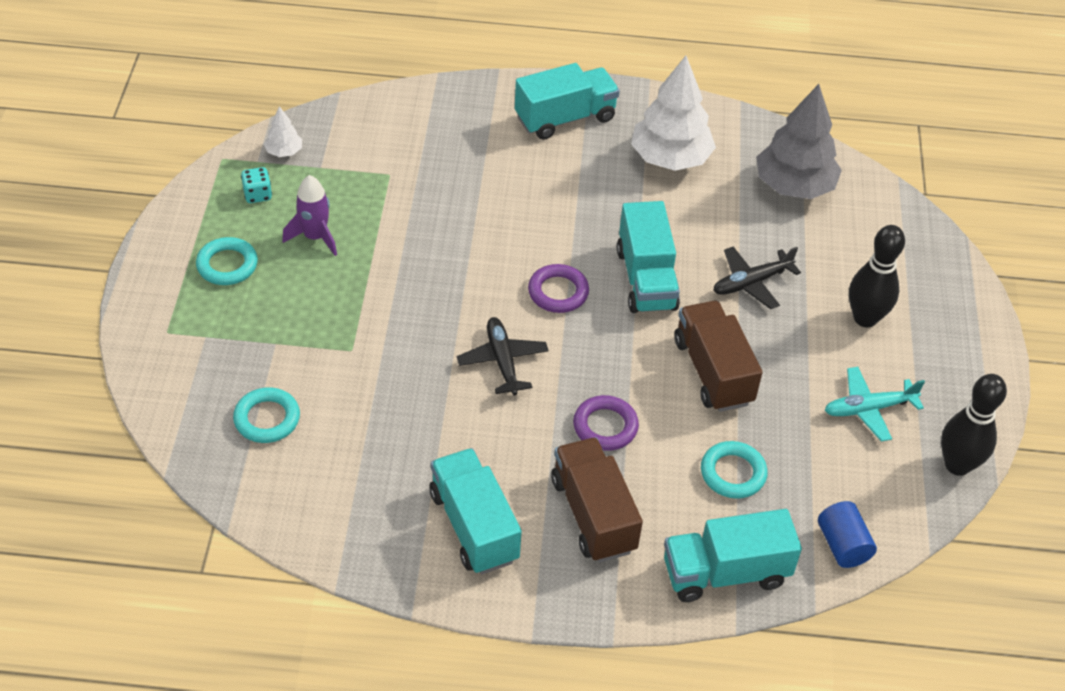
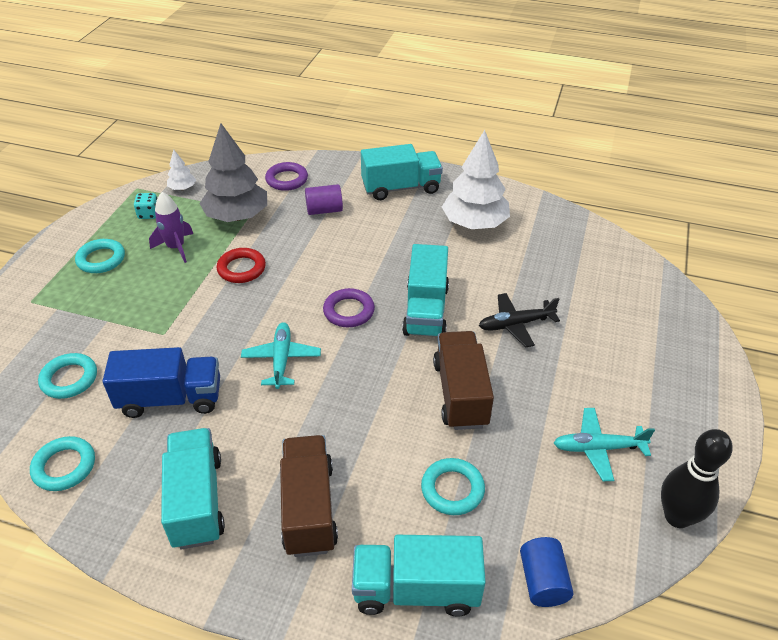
camera: 15 degrees right, 5 degrees down
(313, 514) = (64, 466): none -> turquoise ring
(396, 424) = (170, 399): none -> blue truck
(409, 255) = (241, 269): none -> red ring
(480, 162) = (324, 210): none -> purple cylinder
(502, 361) = (281, 359): black plane -> turquoise plane
(605, 426) = (349, 428): purple ring -> purple ring (287, 179)
(794, 186) = (572, 254): grey tree -> grey tree (237, 216)
(865, 318) = (611, 367): black bowling pin -> none

